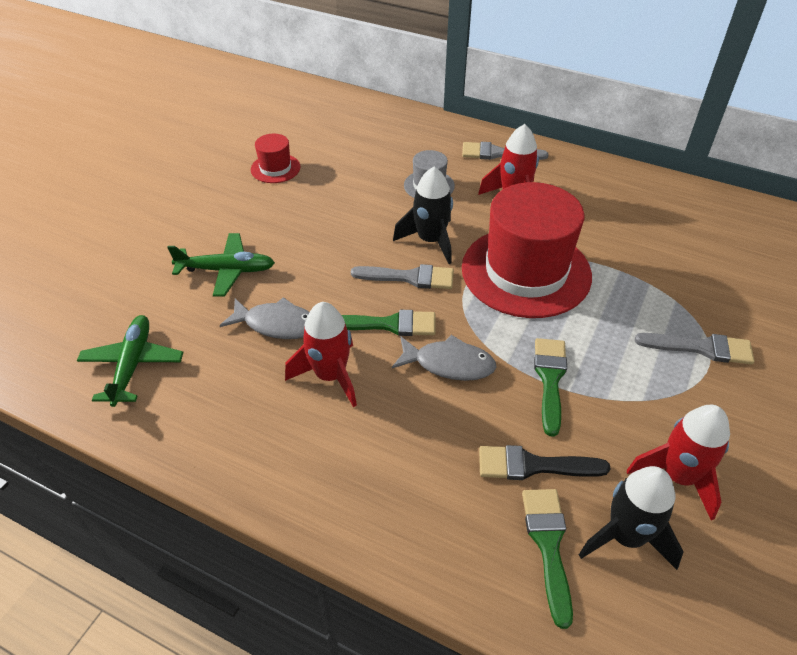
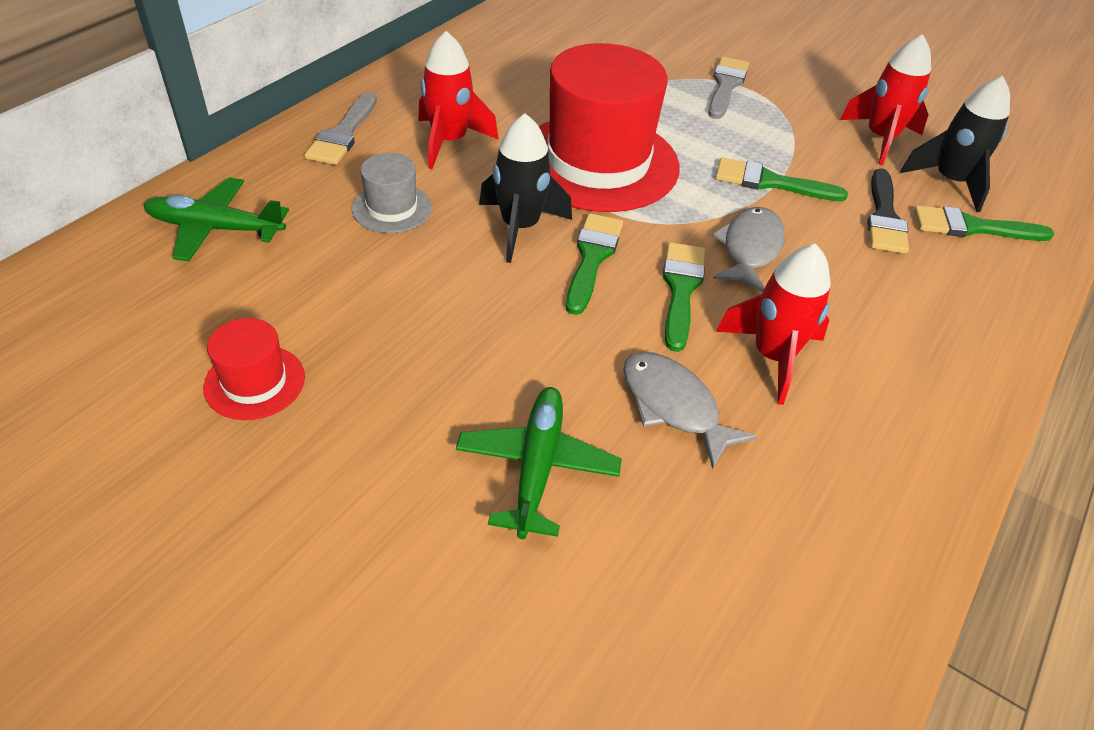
camera: 85 degrees left, 0 degrees up
(132, 365) = (759, 608): green plane -> green plane (216, 229)
(277, 324) = (673, 406): grey fish -> grey fish turned 60 degrees counterclockwise
(409, 277) = (592, 258): grey brush -> green brush

